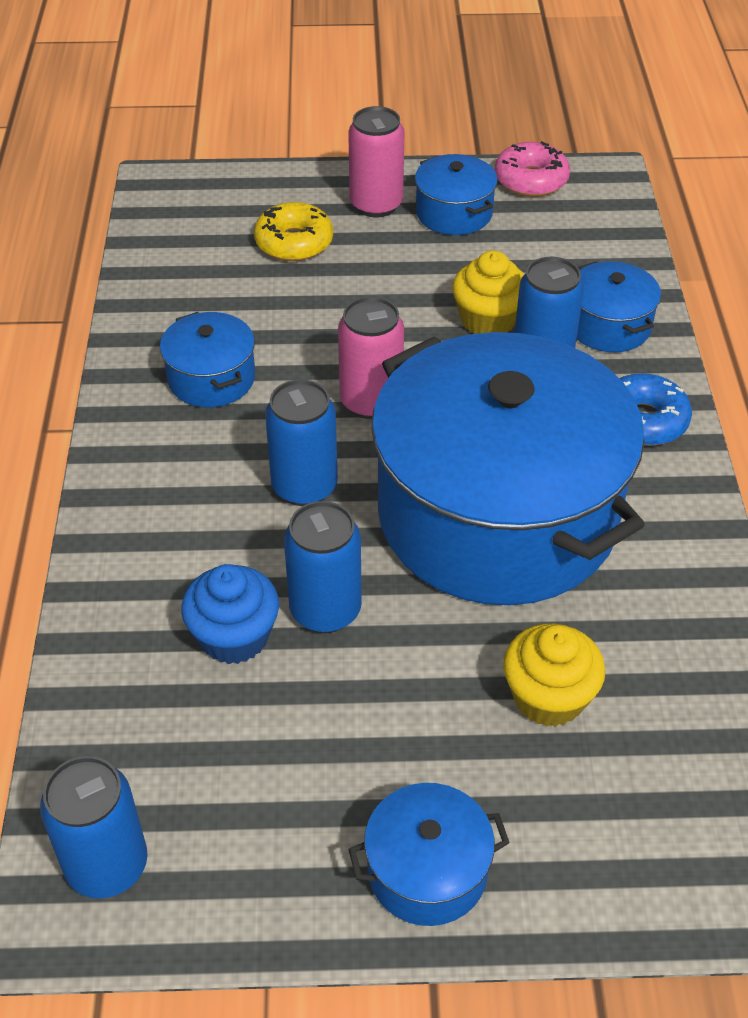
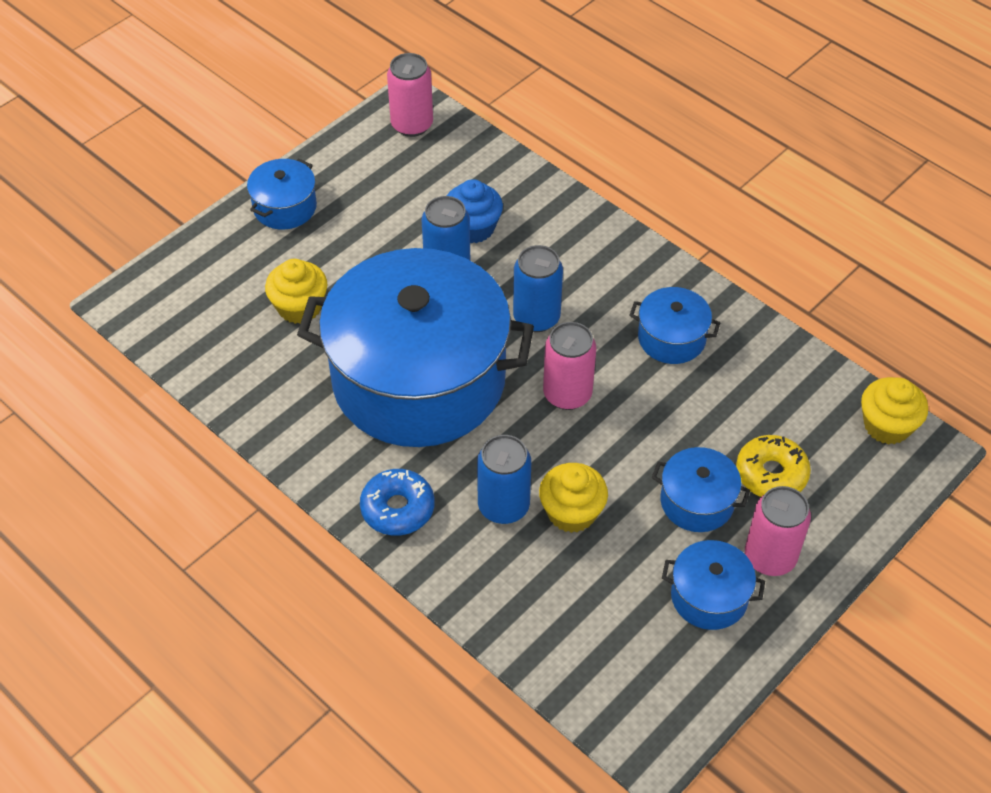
camera: 135 degrees right, 5 degrees up
(107, 865) = (412, 125): blue can -> pink can
(159, 212) = (887, 425): none -> yellow cupcake
(531, 180) = (699, 687): pink donut -> none
(609, 326) = (491, 573): blue pot -> blue pot (697, 502)

